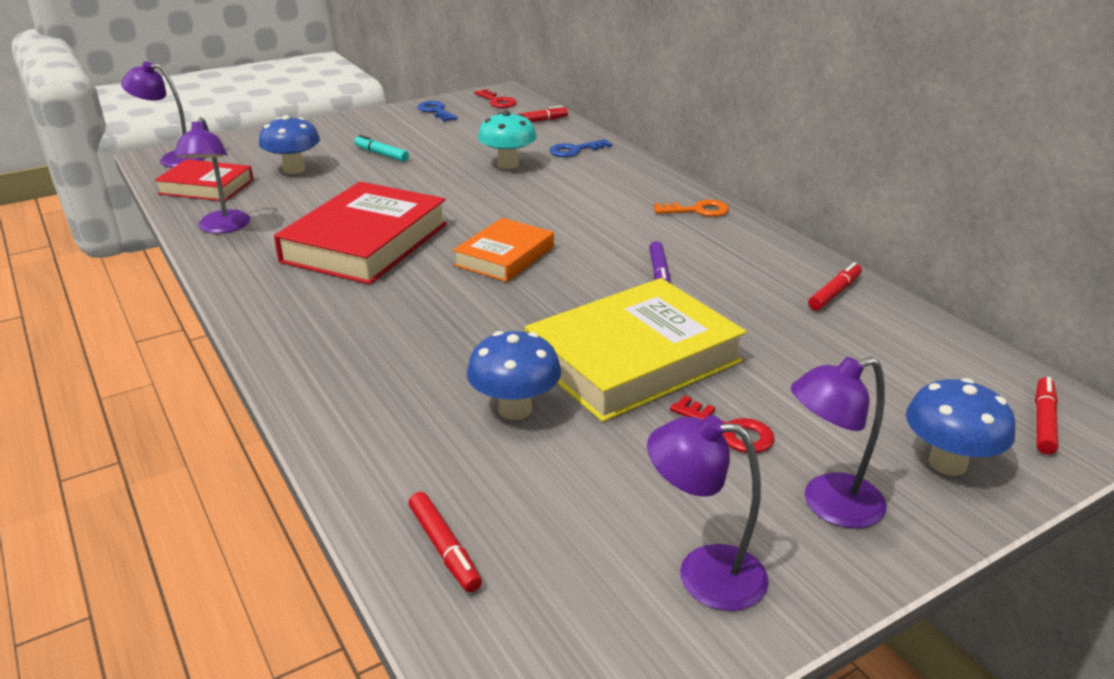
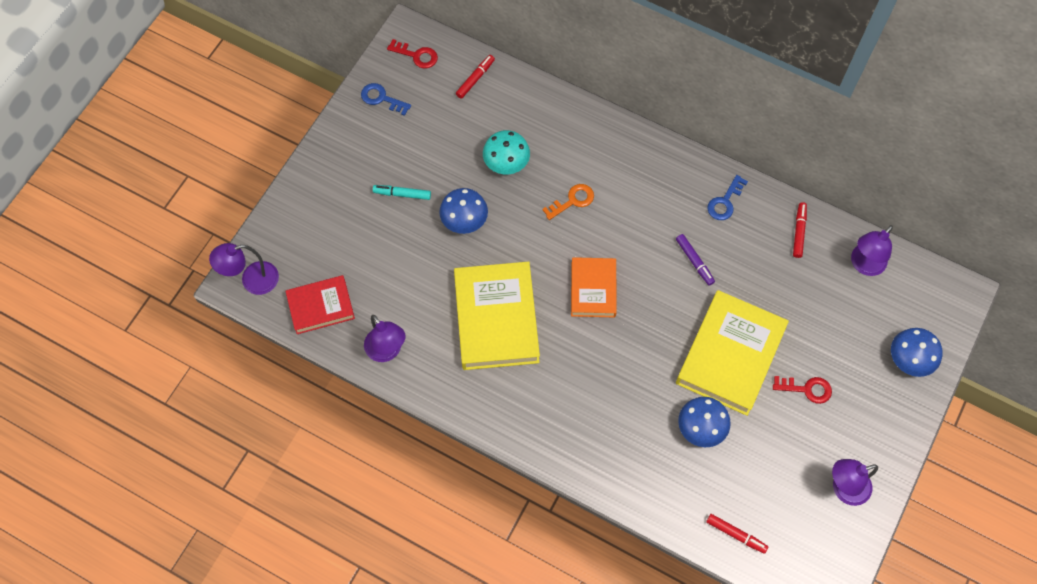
camera: 30 degrees left, 35 degrees up
(294, 169) = (359, 250): blue mushroom -> blue mushroom (464, 222)
(365, 242) = (496, 319): red book -> yellow book
(575, 150) = (537, 117): blue key -> blue key (725, 202)
(697, 210) = (672, 169): orange key -> orange key (572, 201)
(828, 505) = (872, 418): purple lamp -> purple lamp (864, 265)
(1043, 422) = (938, 304): red marker -> none

